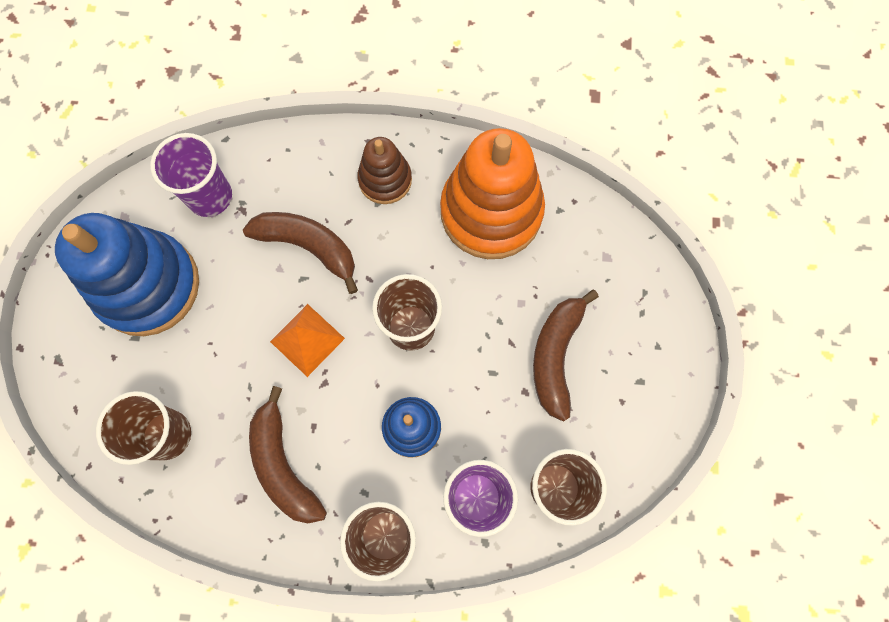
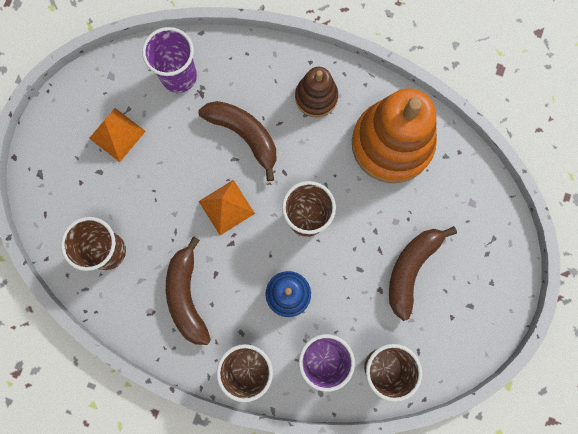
camera: 15 degrees right, 5 degrees up
(147, 286) = (117, 134): blue stacking toy -> orange pyramid

